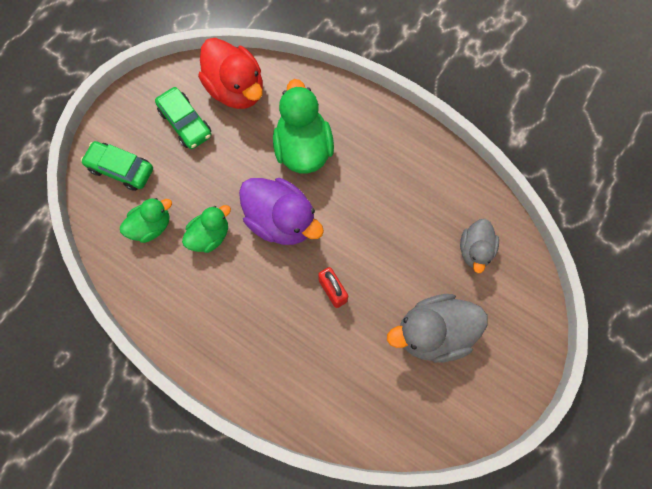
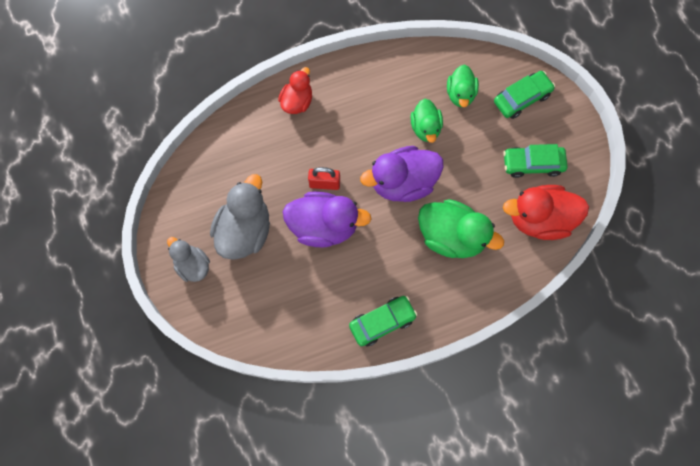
camera: 125 degrees right, 0 degrees up
(264, 381) = (297, 101): none -> red duck
(374, 262) = (324, 226): none -> purple duck
(421, 156) = (382, 322): none -> green car
(475, 250) = (279, 305): grey duck -> grey duck (192, 265)

